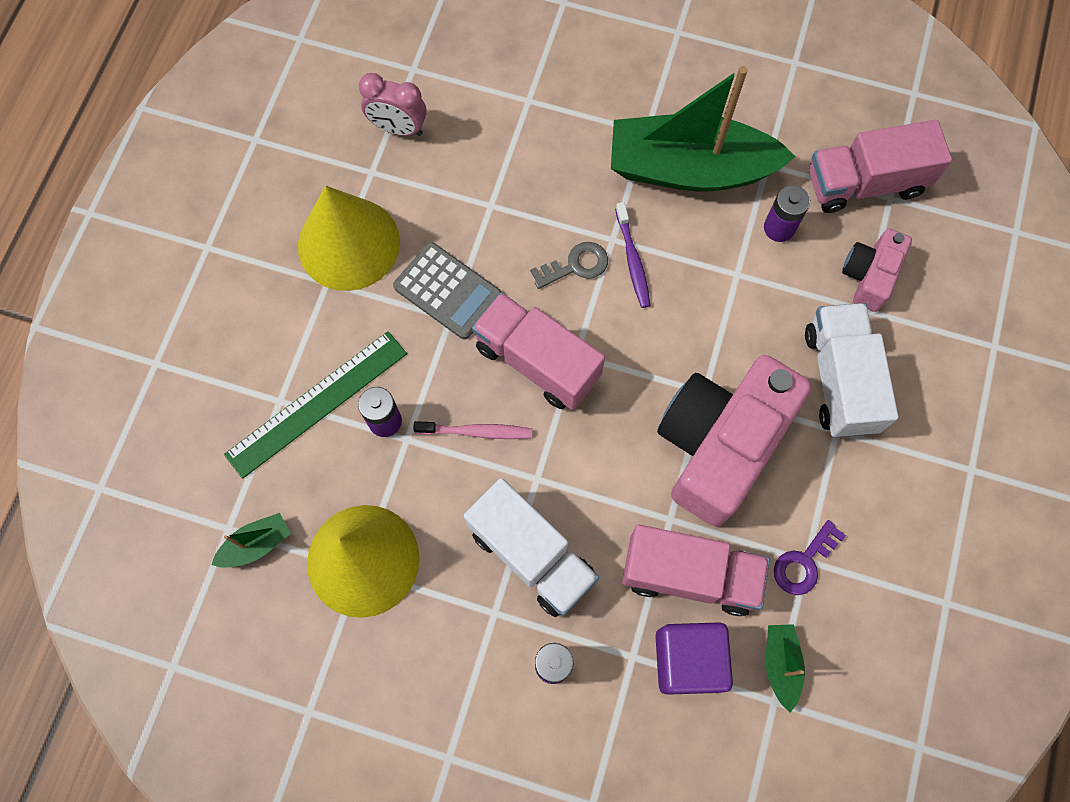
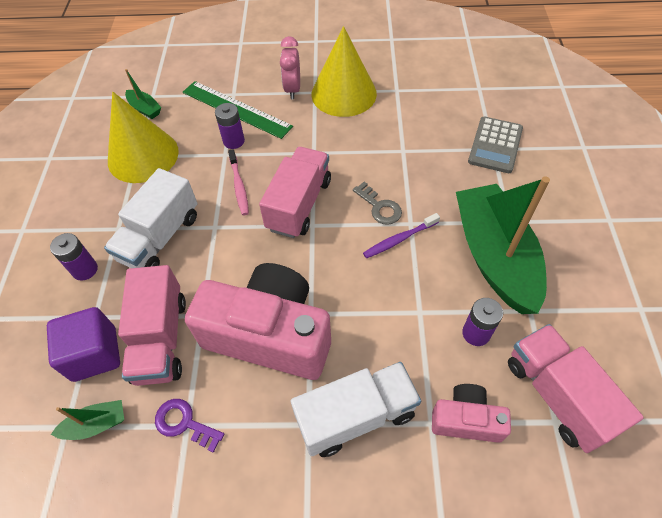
camera: 75 degrees right, 15 degrees down
(398, 128) = (433, 93): pink clock -> pink clock (292, 89)
(447, 291) = (331, 146): grey calculator -> grey calculator (495, 145)

